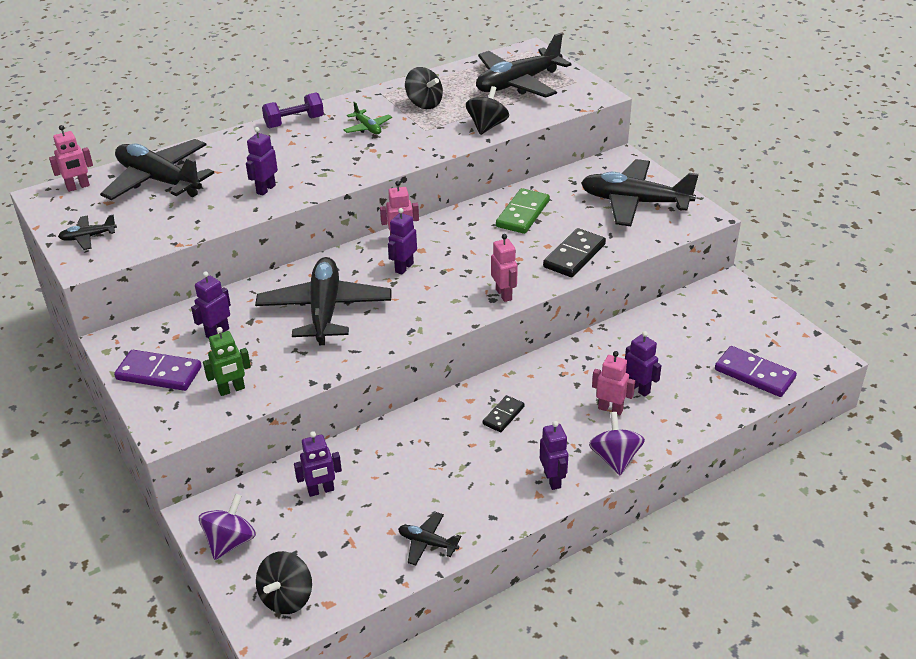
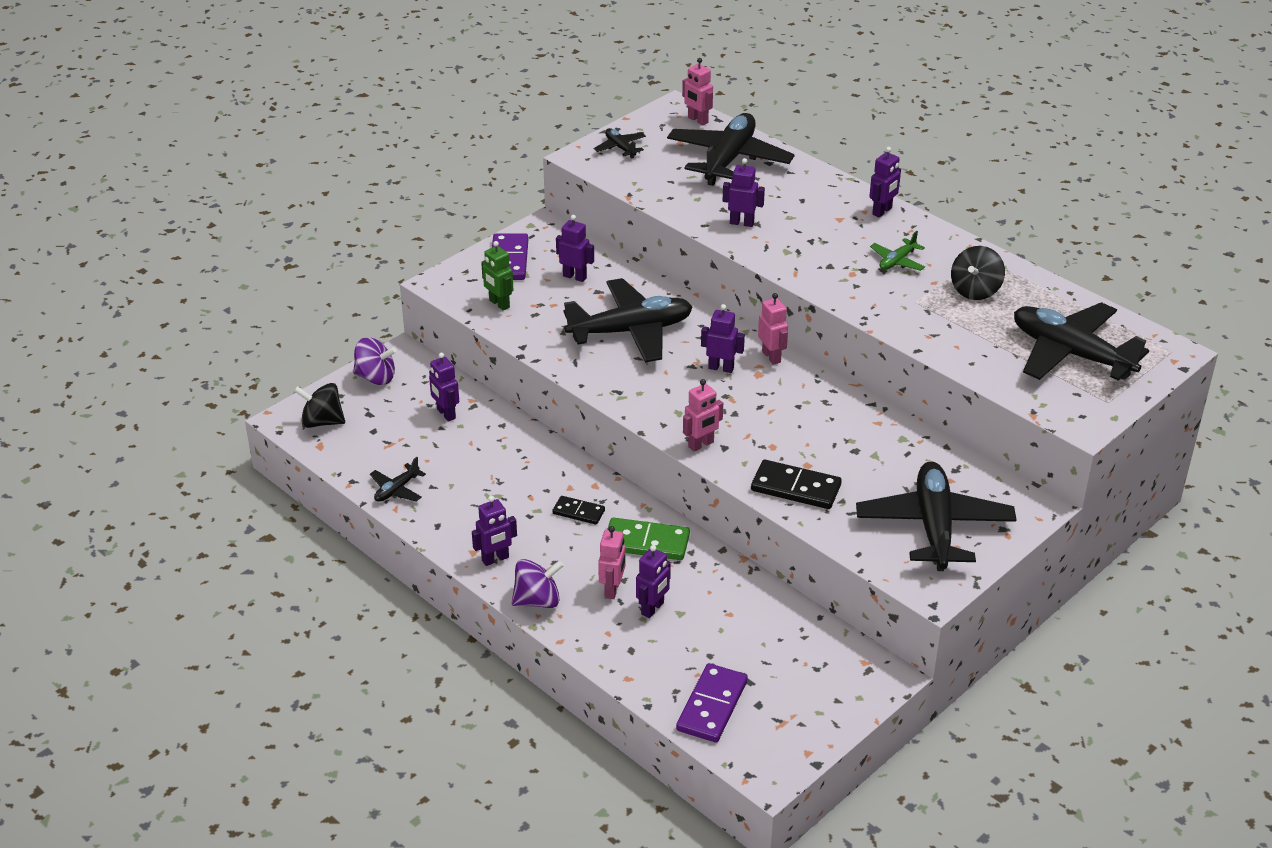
camera: 75 degrees right, 0 degrees up
(294, 122) = (882, 211): purple dumbbell -> purple robot
(427, 543) = (397, 490): black plane -> black plane turned 150 degrees counterclockwise
(487, 126) = (948, 345): black spinning top -> none
(522, 214) = (863, 437): green domino -> green domino (646, 542)

